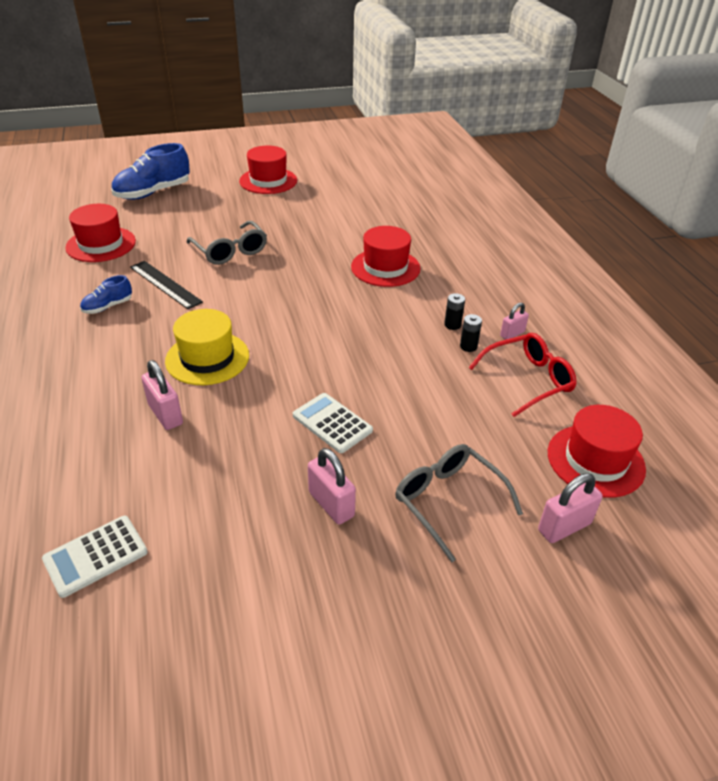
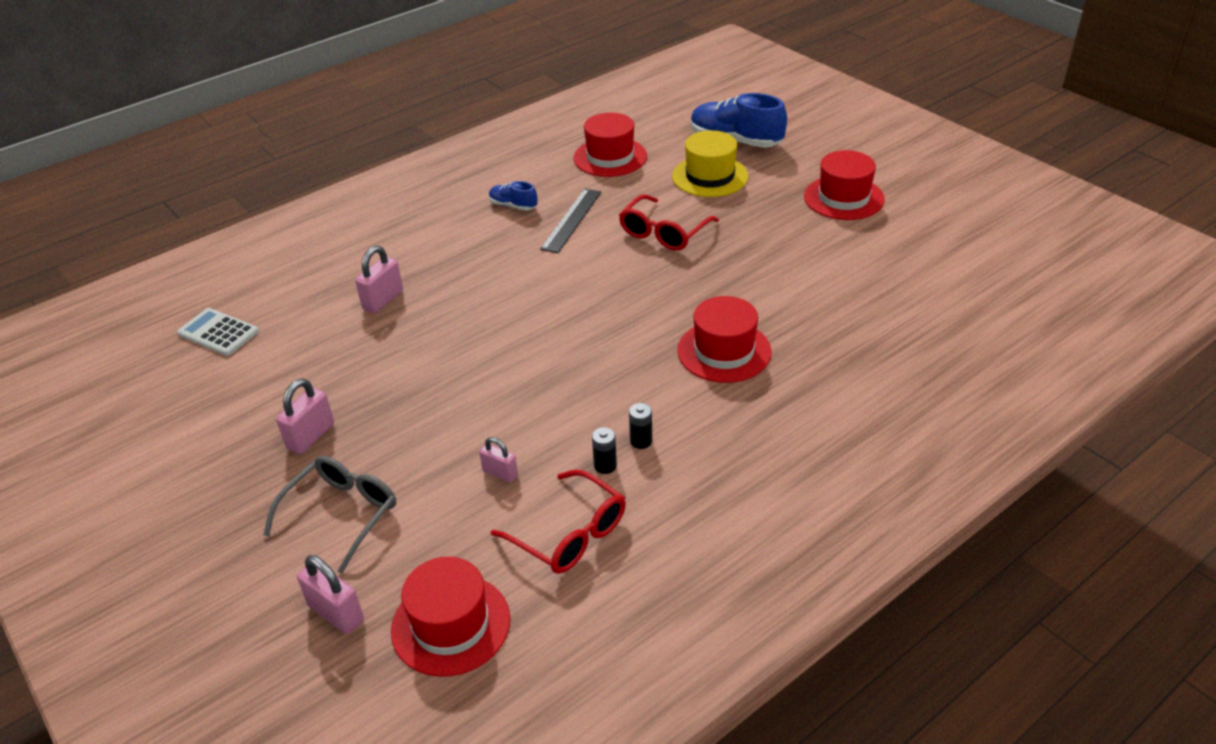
camera: 70 degrees right, 0 degrees up
(207, 358) = (472, 291): yellow hat -> yellow hat (710, 176)
(230, 251) = (663, 233): grey glasses -> red glasses
(332, 423) = (418, 401): white calculator -> none
(512, 334) = (657, 499): pink padlock -> pink padlock (500, 473)

